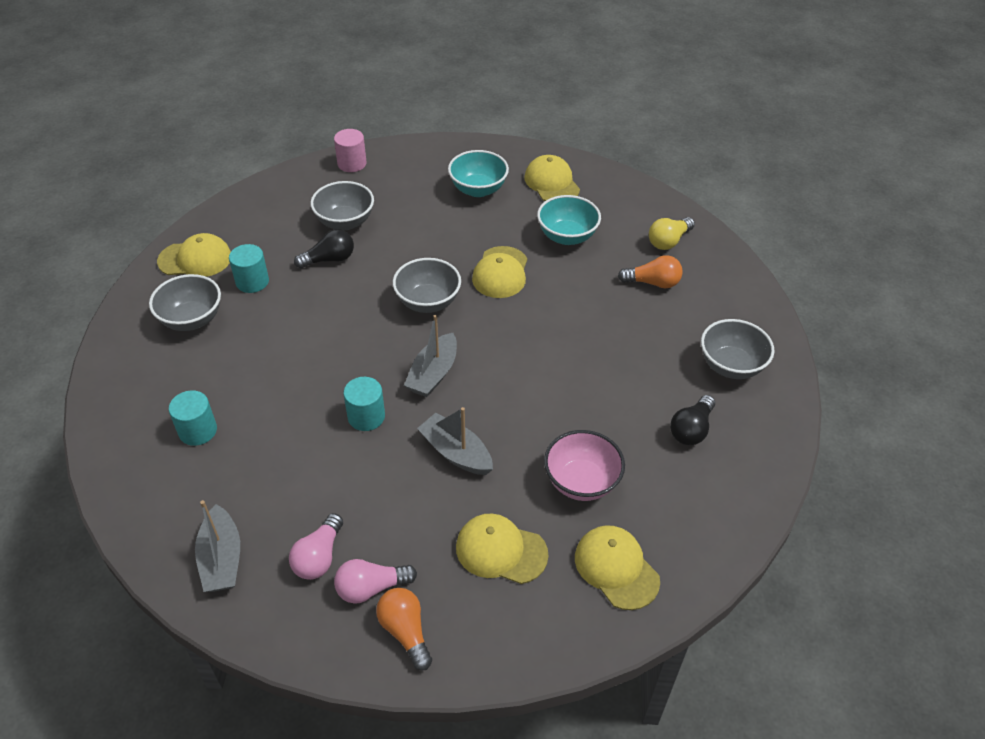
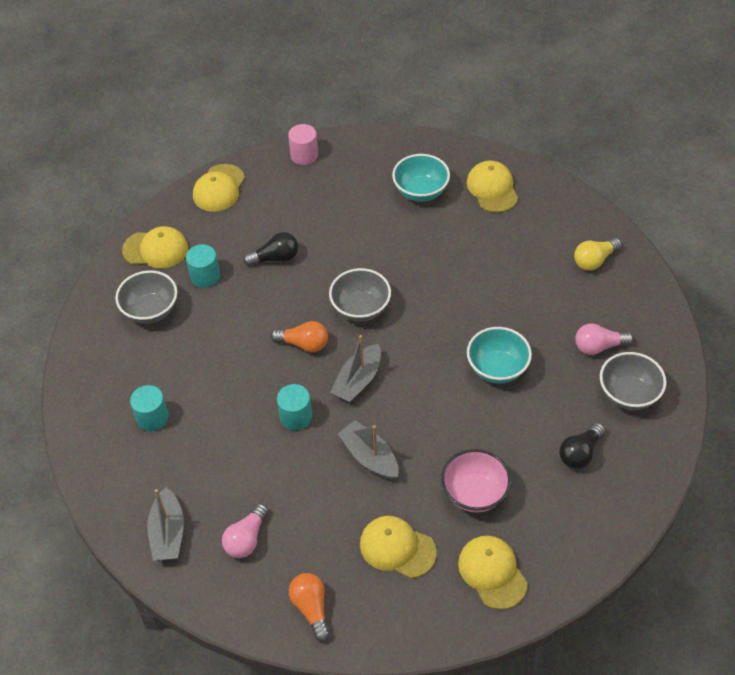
camera: 10 degrees right, 5 degrees up
(345, 222) = (293, 219): grey bowl -> none
(371, 588) = (287, 569): pink light bulb -> pink light bulb (599, 347)
(500, 272) = (430, 283): yellow cap -> yellow cap (219, 188)
(567, 236) = (498, 249): turquoise bowl -> turquoise bowl (497, 368)
(653, 283) = (571, 304): orange light bulb -> orange light bulb (303, 344)

